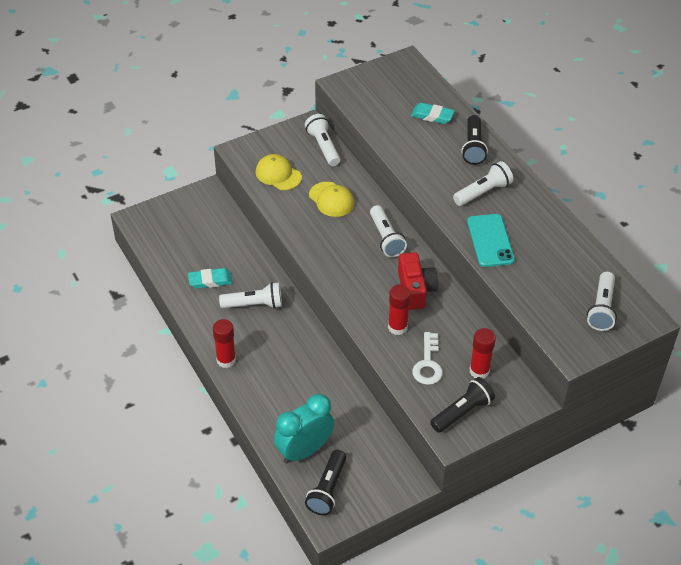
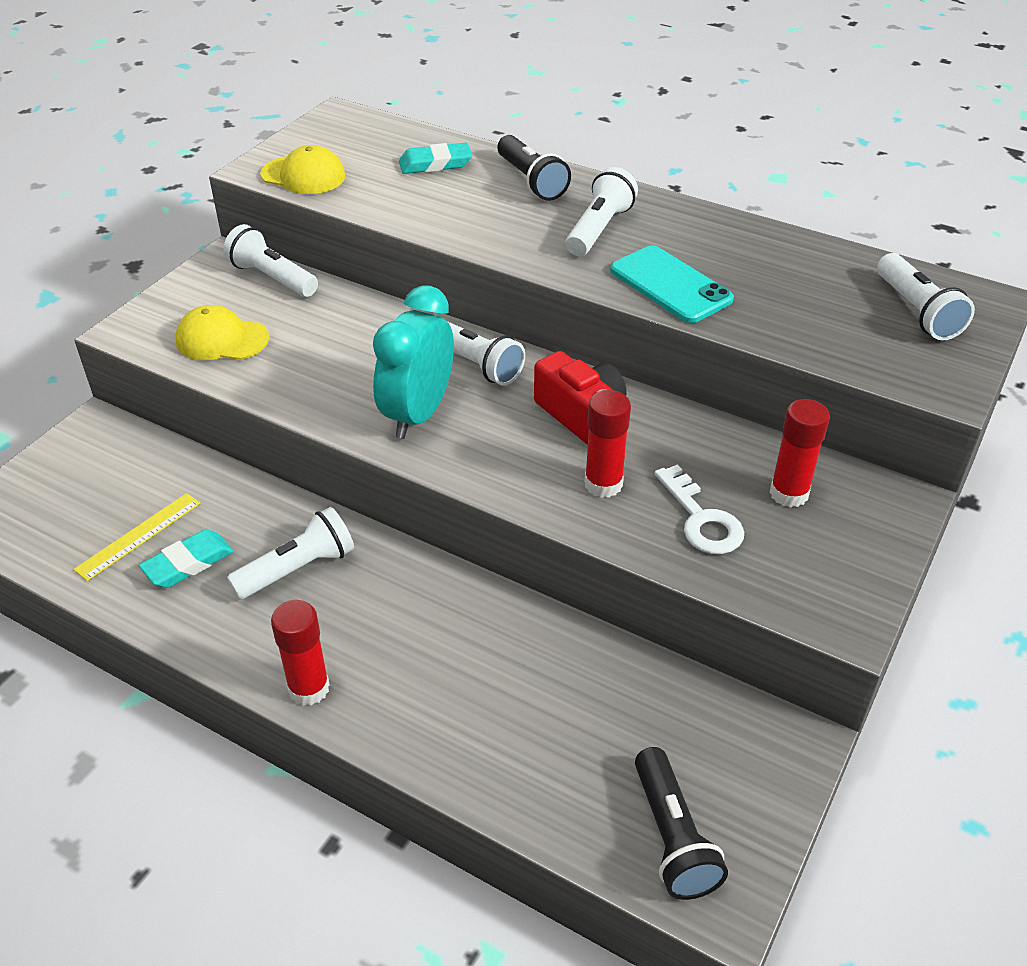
camera: 30 degrees left, 5 degrees down
(197, 258) = (139, 536): none -> yellow ruler
(304, 450) = (574, 784): turquoise clock -> turquoise clock (418, 414)
(331, 199) = (341, 343): yellow cap -> yellow cap (303, 175)
(462, 412) = (824, 569): black flashlight -> none

